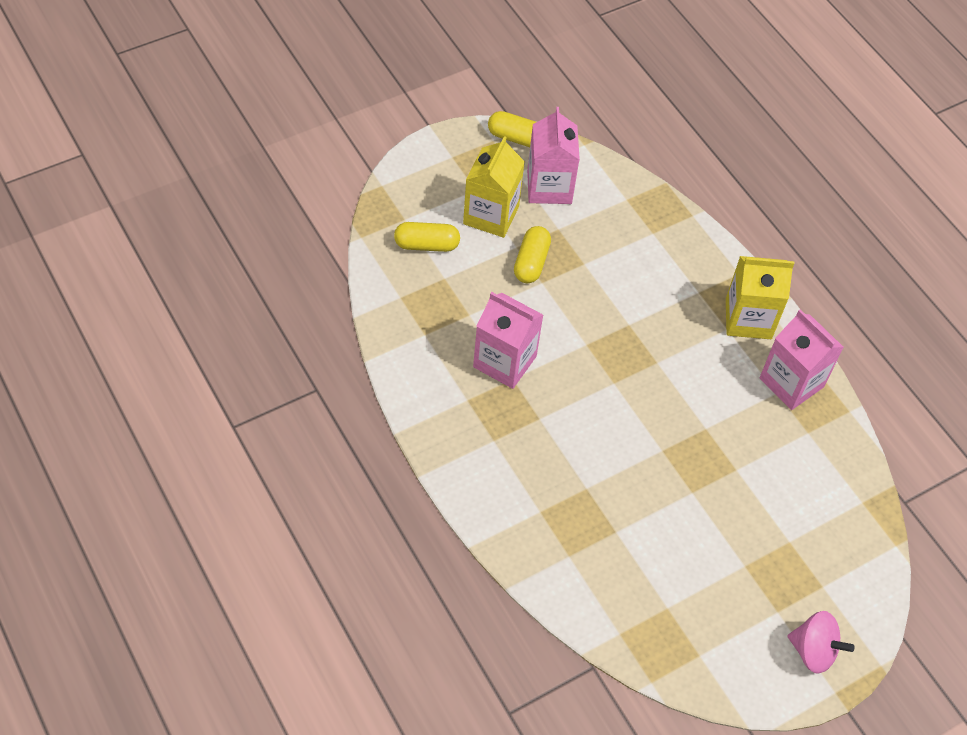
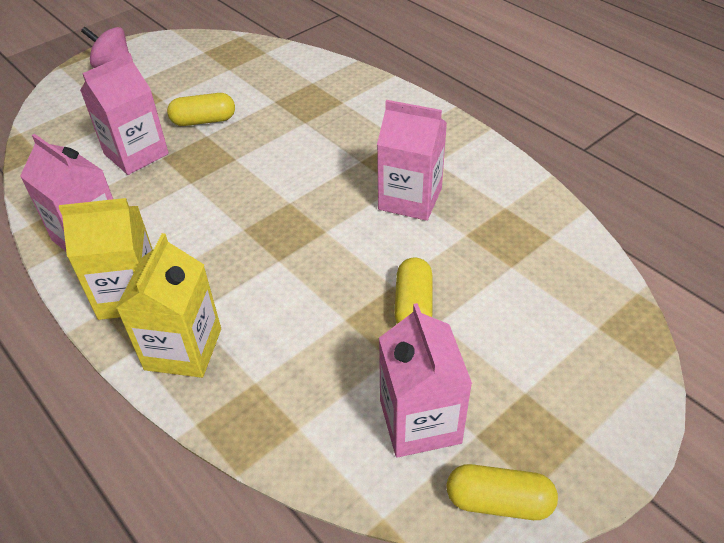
camera: 175 degrees right, 10 degrees down
(426, 245) = (552, 299): yellow capsule -> yellow capsule (204, 120)
(491, 215) = (488, 357): yellow carton -> yellow carton (183, 349)
(763, 480) = (136, 154): none -> pink carton

